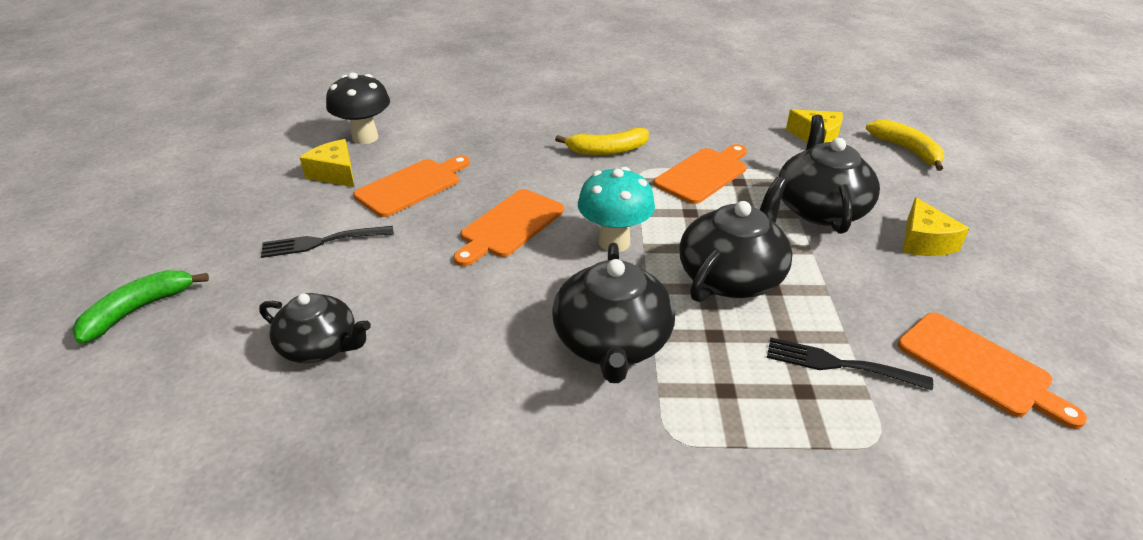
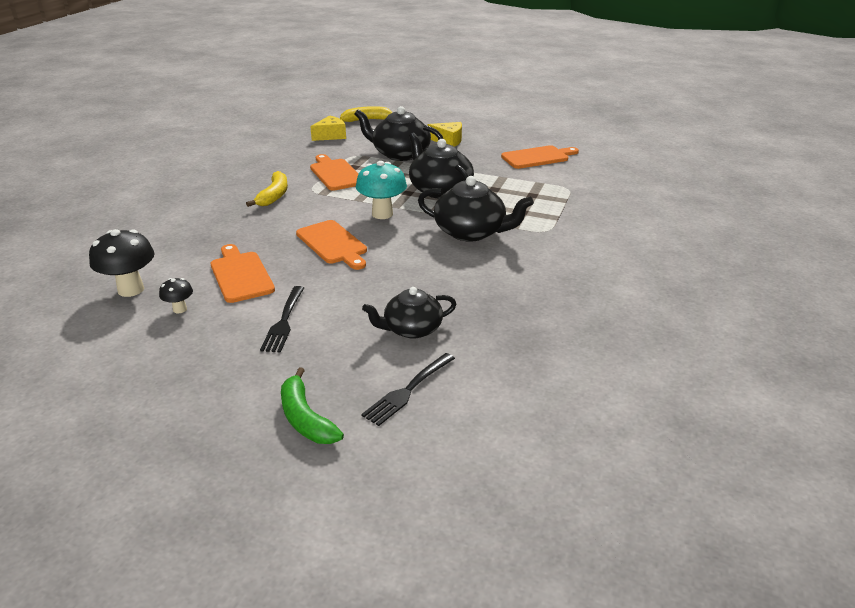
camera: 70 degrees left, 5 degrees down
(320, 346) = (412, 329): black teapot -> black teapot turned 150 degrees counterclockwise
(335, 173) = (180, 309): yellow cheese -> black mushroom
(840, 364) = (520, 183): black fork -> black fork (408, 390)

